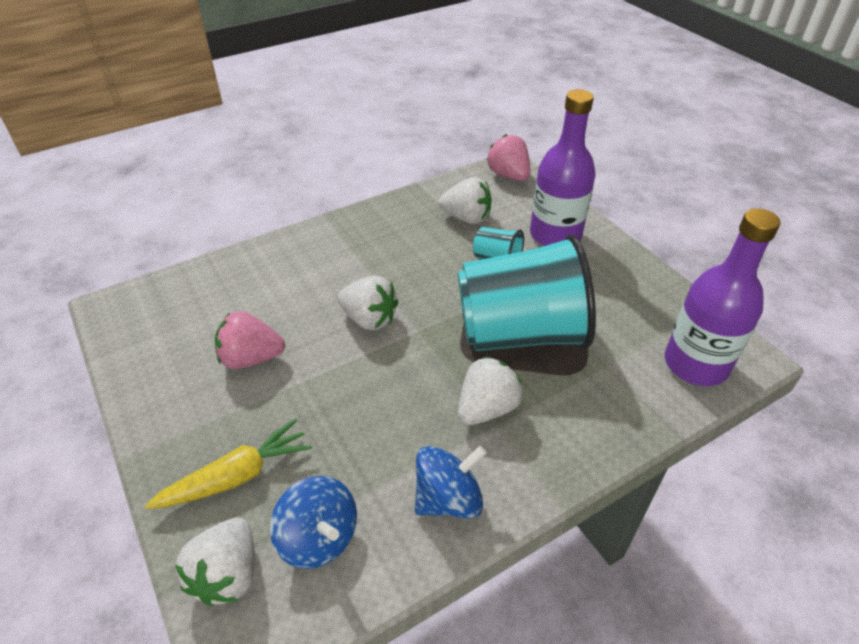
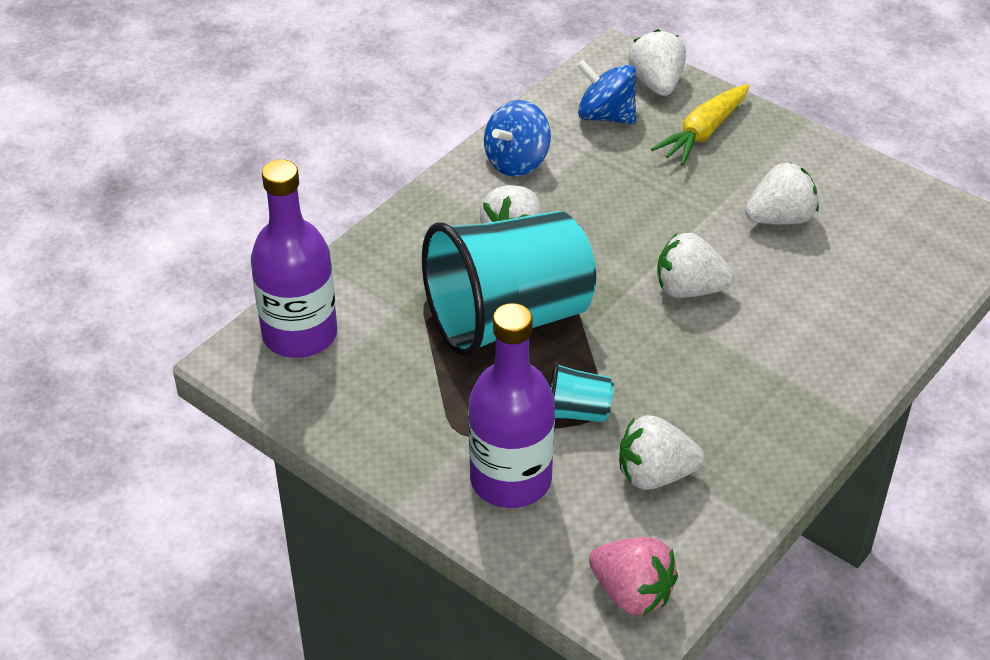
camera: 160 degrees right, 0 degrees up
(251, 358) = (780, 218): pink strawberry -> white strawberry

